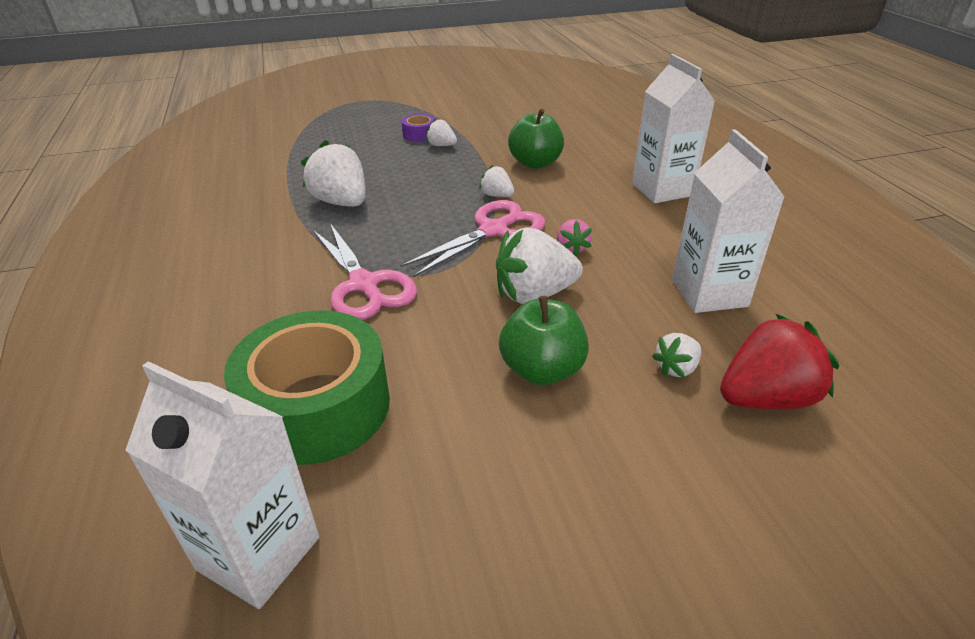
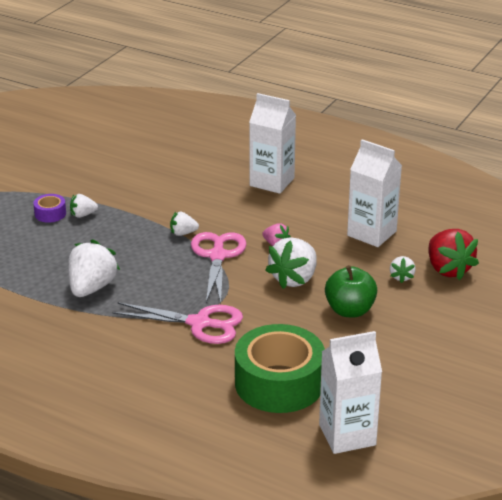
camera: 45 degrees left, 5 degrees down
(341, 202) = (92, 288): white strawberry -> white strawberry turned 105 degrees clockwise
(535, 163) = (170, 199): green apple -> none
(765, 398) = (448, 269): red strawberry -> red strawberry turned 135 degrees clockwise

